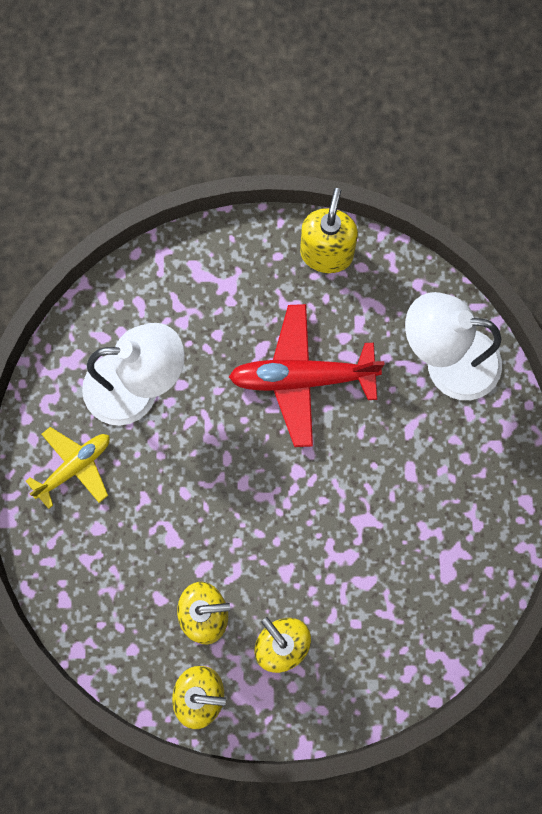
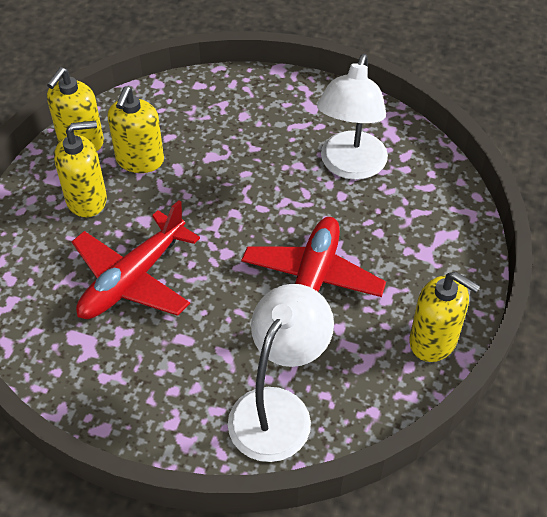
camera: 110 degrees right, 25 degrees down
(74, 467) = (299, 114): yellow plane -> none
(363, 549) = (133, 279): none -> red plane

